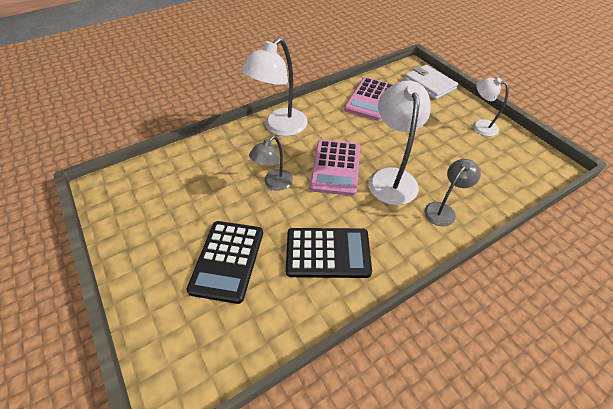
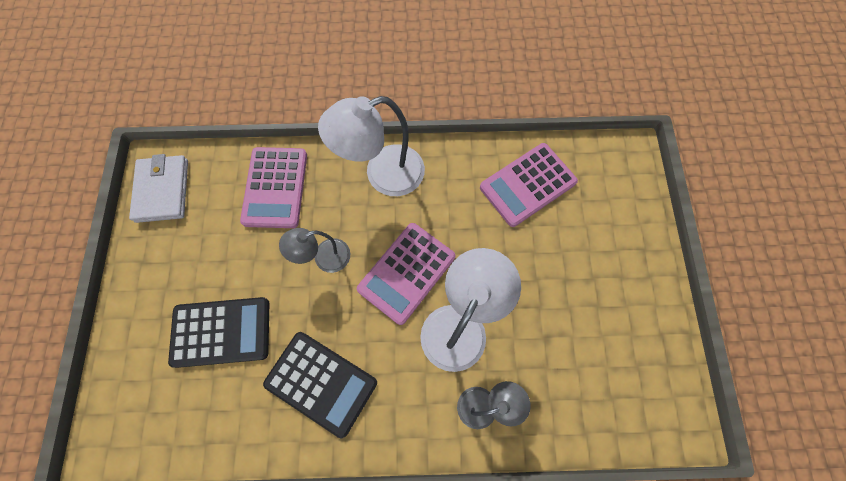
camera: 30 degrees right, 20 degrees up
(209, 162) = (275, 187): none -> pink calculator
(227, 260) = (221, 332): black calculator -> black calculator turned 135 degrees counterclockwise
(429, 84) = (630, 198): white wallet -> white wallet (162, 190)
(479, 126) = (640, 307): white lamp -> none

